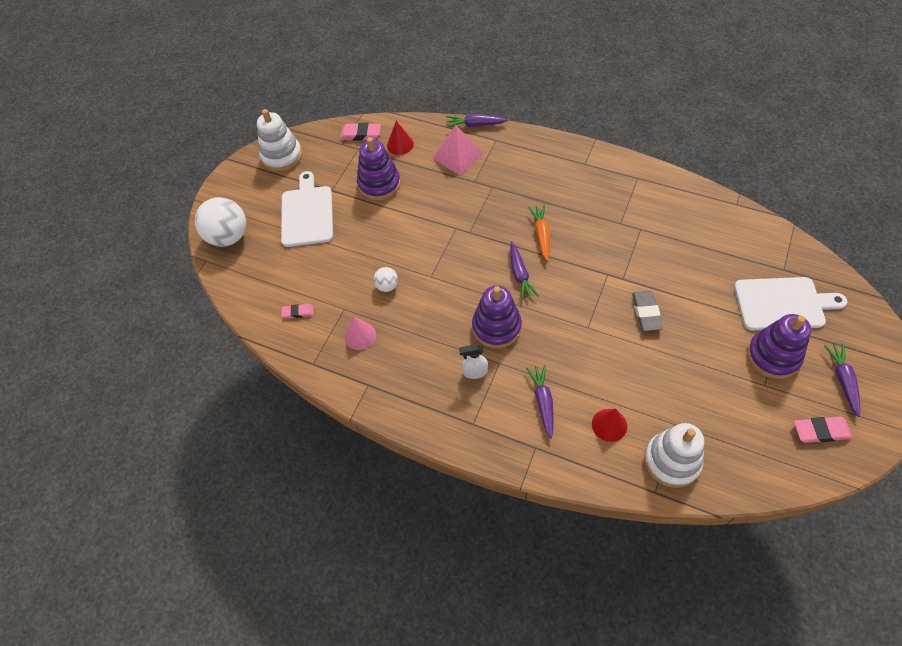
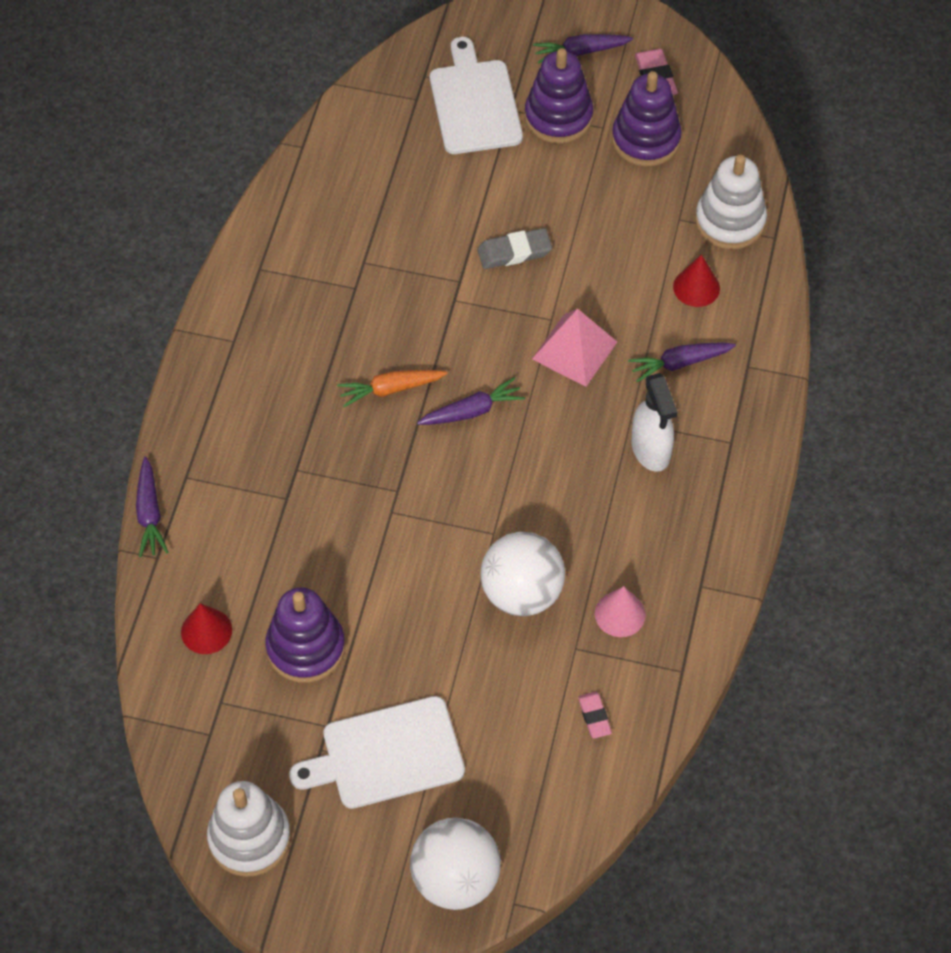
camera: 105 degrees left, 0 degrees up
(360, 134) = (183, 705): pink eraser -> none
(387, 286) = (522, 593): white ball -> white ball, size x2.07
(457, 156) = (229, 531): pink pyramid -> pink pyramid (574, 350)
(475, 372) = (651, 450): white spray bottle -> white spray bottle, size x1.55
(496, 327) = (571, 431): purple stacking toy -> purple stacking toy (646, 139)

